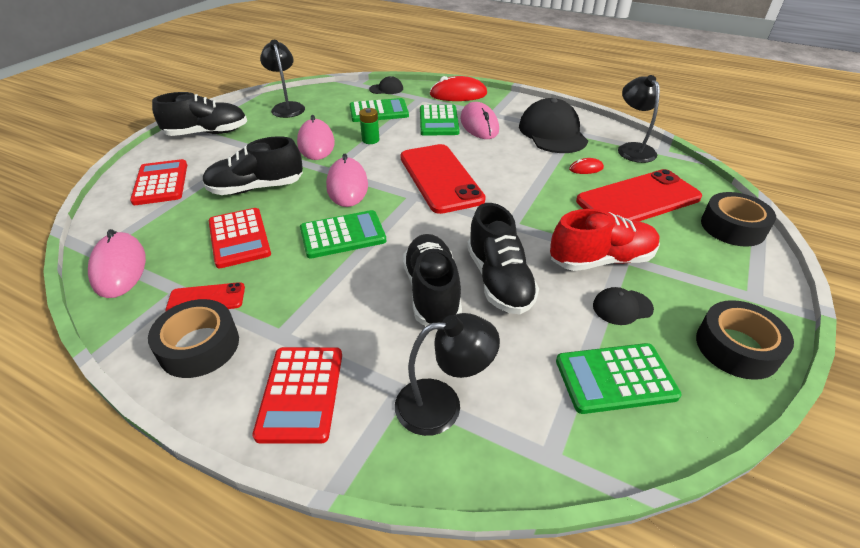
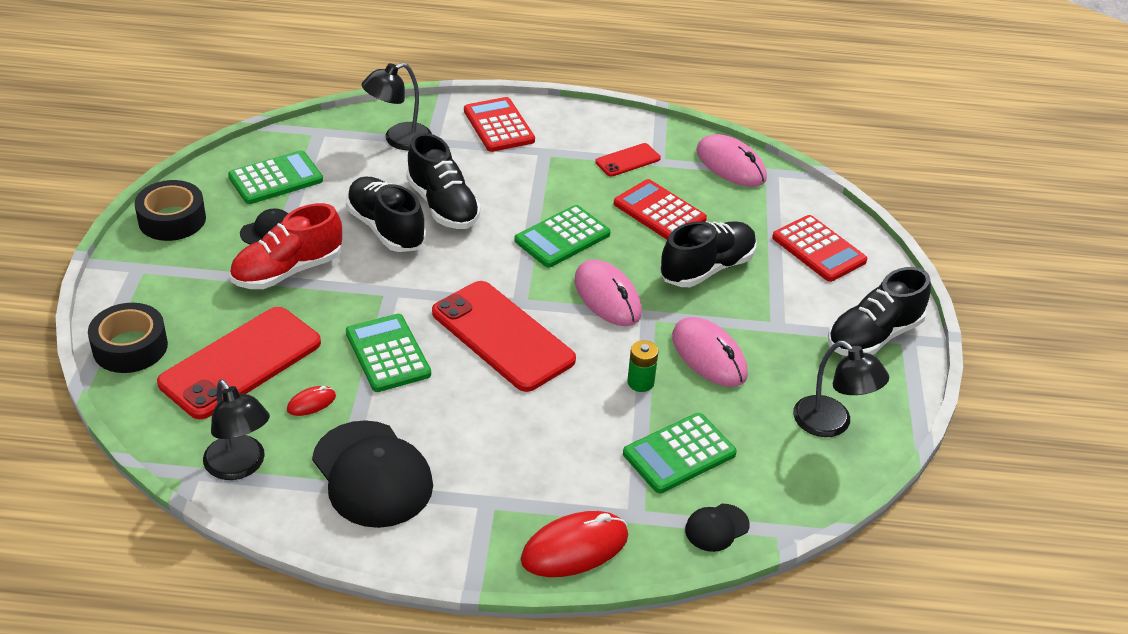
camera: 155 degrees right, 0 degrees up
(199, 346) = (596, 133): black tape -> none
(438, 121) = (567, 454): green calculator -> green calculator (388, 354)
(479, 125) = (498, 463): pink mouse -> none

